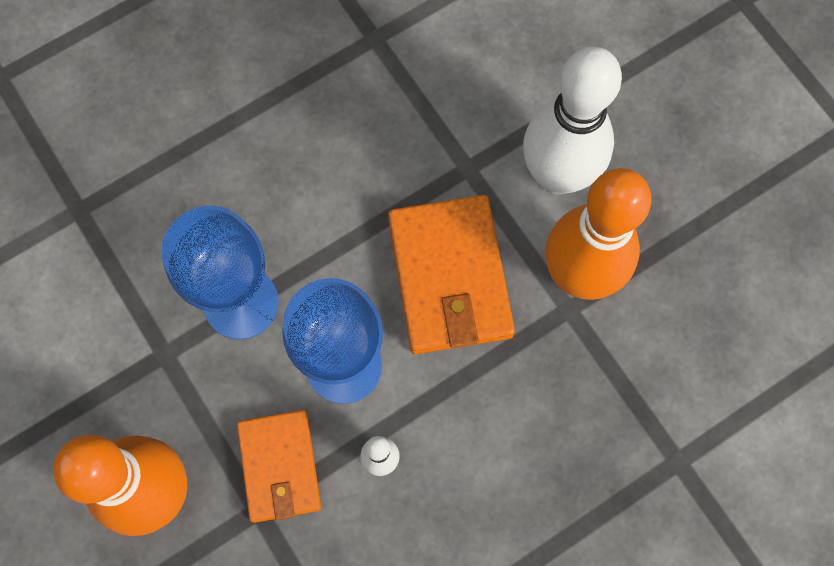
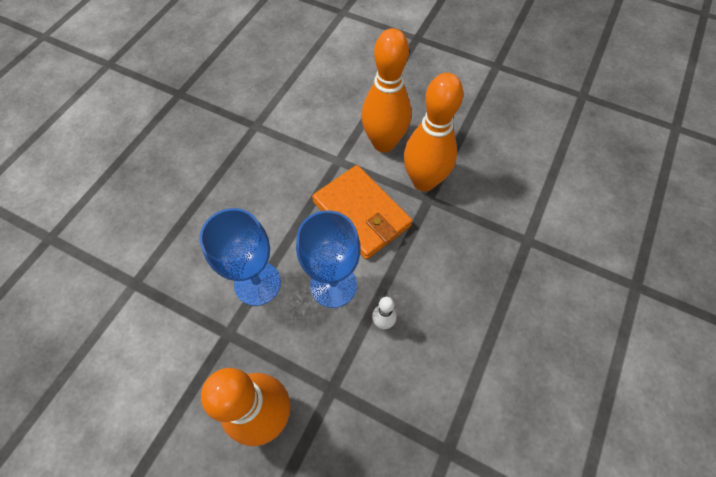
camera: 30 degrees left, 10 degrees down
(280, 467) = (330, 358): orange wallet -> none
(557, 175) = (384, 143): white bowling pin -> orange bowling pin

